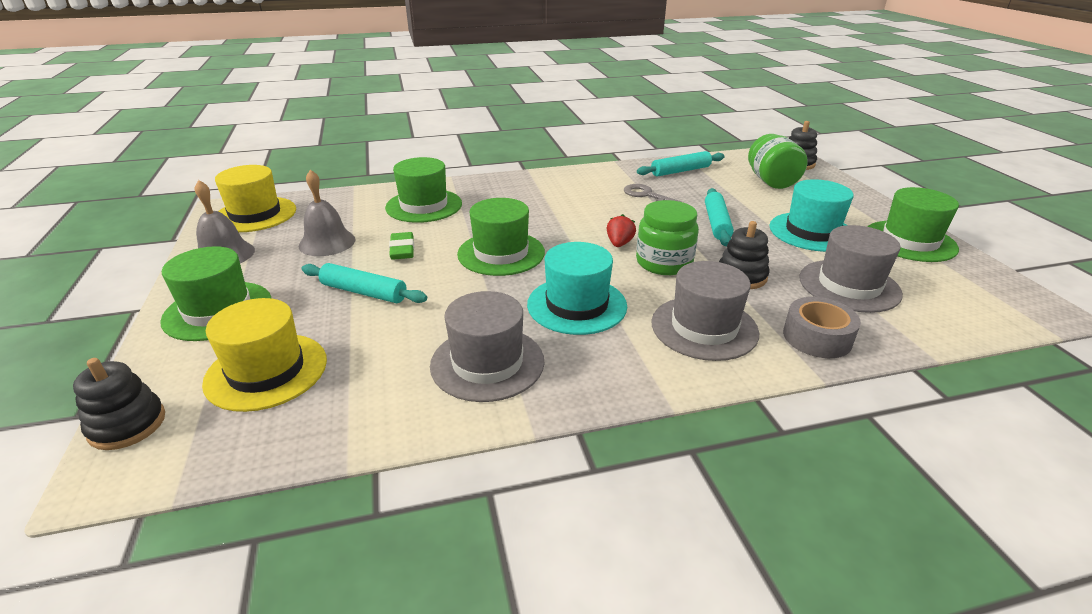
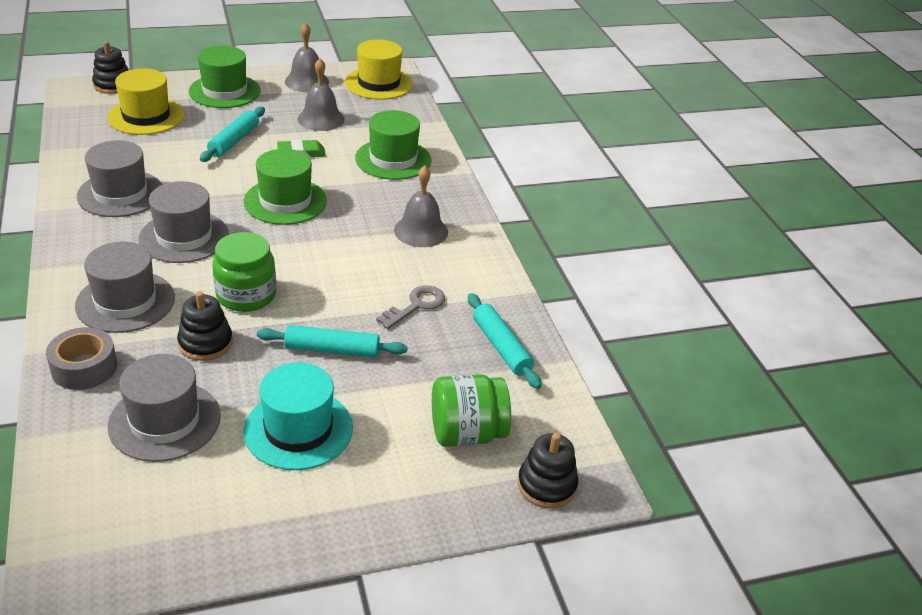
camera: 85 degrees right, 5 degrees up
(544, 194) = (421, 231): none -> grey bell
(577, 305) = (184, 237): turquoise hat -> grey hat
(619, 244) = (292, 271): red strawberry -> none
(910, 241) = (257, 523): green hat -> none

